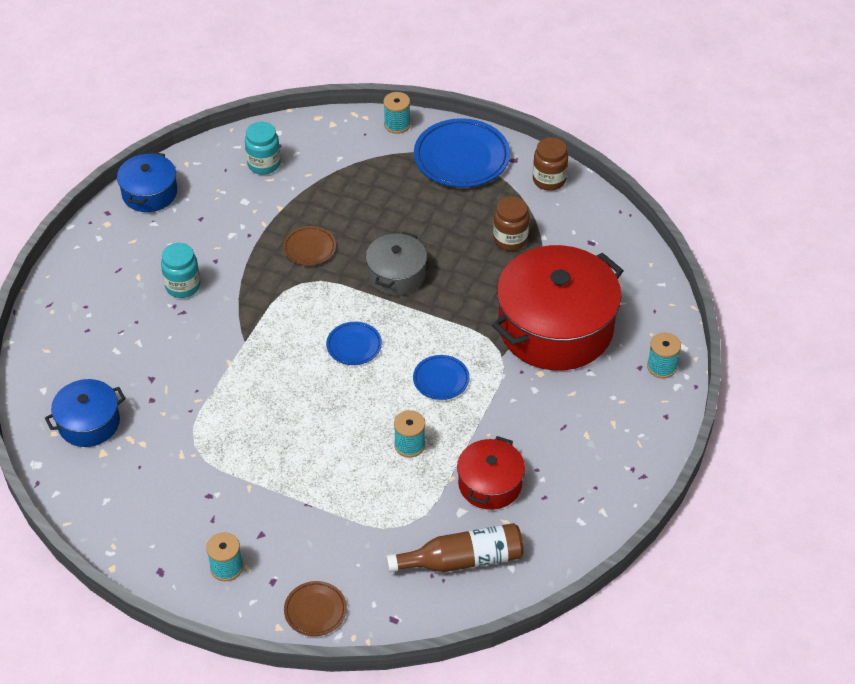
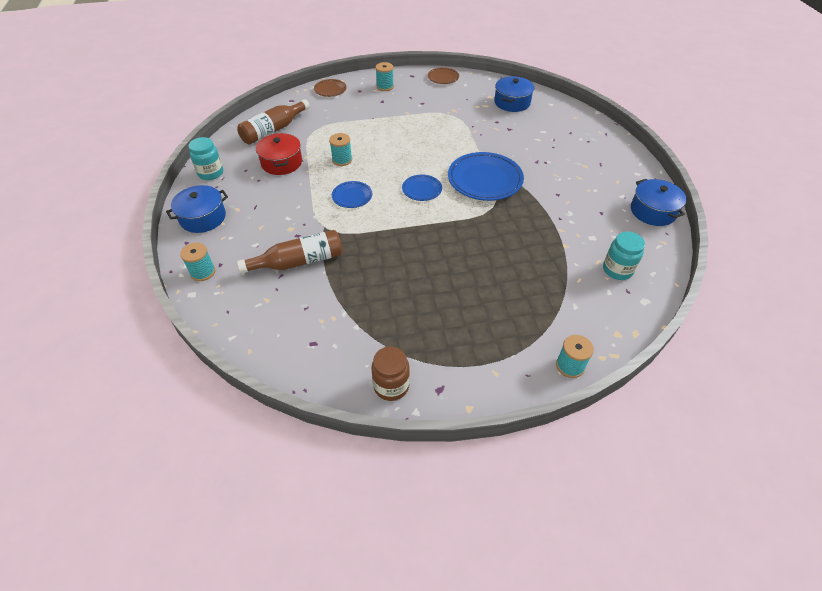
camera: 145 degrees right, 0 degrees up
(183, 286) = (555, 173): turquoise jar -> turquoise jar (211, 173)
(309, 248) = (513, 229): brown plate -> brown plate (443, 78)
(396, 274) = (439, 242): grey pot -> none
(461, 158) = (484, 364): blue plate -> blue plate (485, 180)
(510, 239) = (381, 310): brown jar -> none
(555, 327) = (299, 261): red pot -> brown bottle
(633, 443) = (203, 218): none -> blue pot

